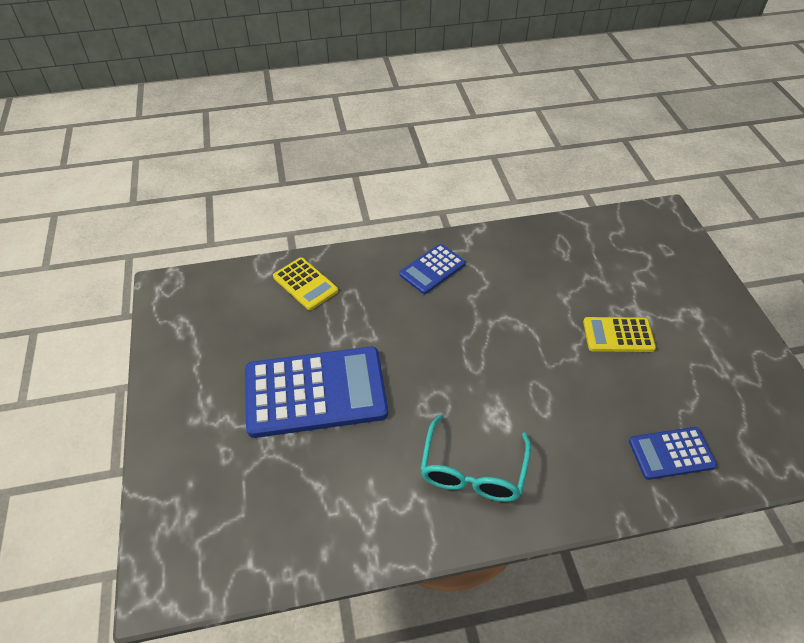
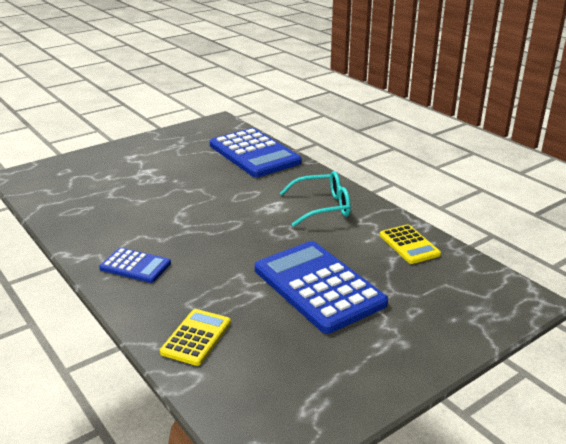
camera: 115 degrees left, 20 degrees down
(618, 335) = (168, 178): yellow calculator -> yellow calculator (409, 245)
(671, 453) = (254, 154): blue calculator -> blue calculator, size x1.96

